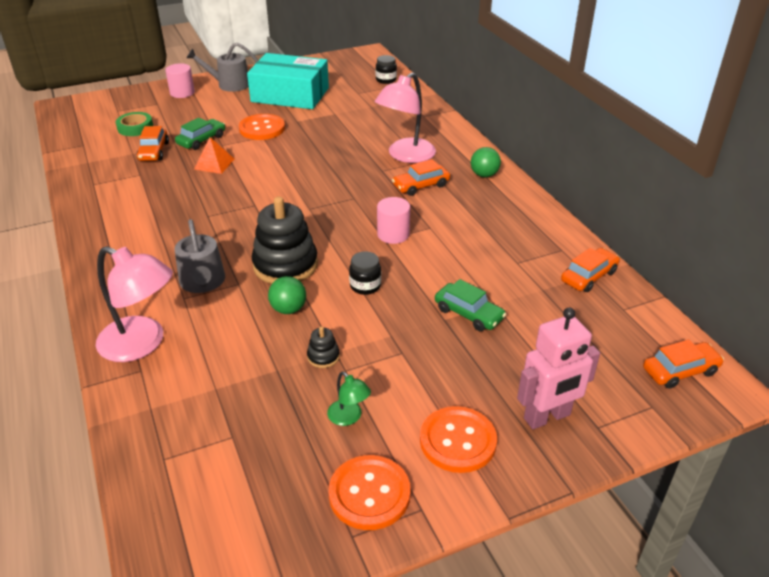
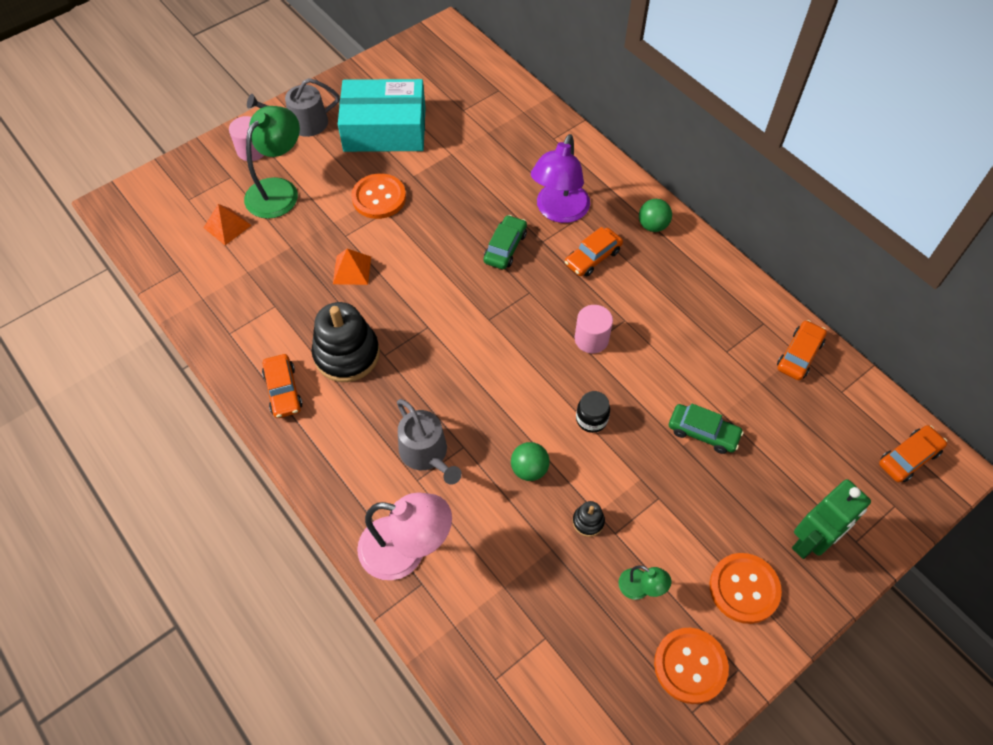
camera: 15 degrees left, 20 degrees up
(135, 127) = (227, 226): green tape -> orange pyramid
(154, 151) = (271, 264): orange car -> orange car (283, 390)
(187, 115) = (279, 190): none -> green lamp
(201, 140) = (317, 232): green car -> green car (505, 247)
(285, 265) = (500, 409): black stacking toy -> black stacking toy (347, 354)
(386, 80) = (486, 79): black jar -> none
(405, 156) = (559, 211): pink lamp -> purple lamp
(547, 417) = (811, 541): pink robot -> green robot

